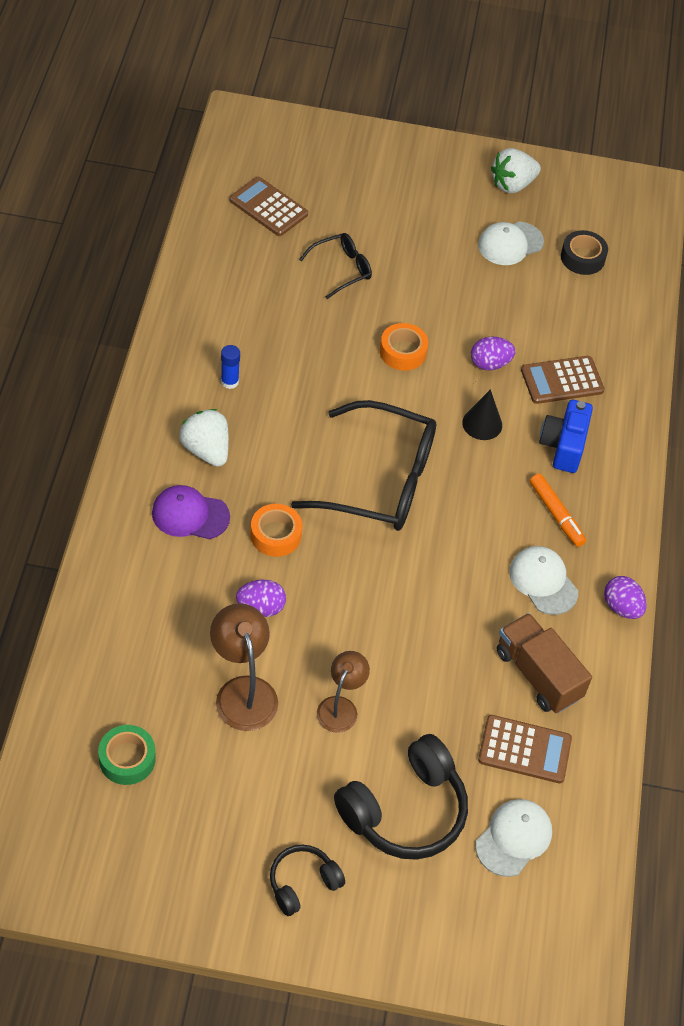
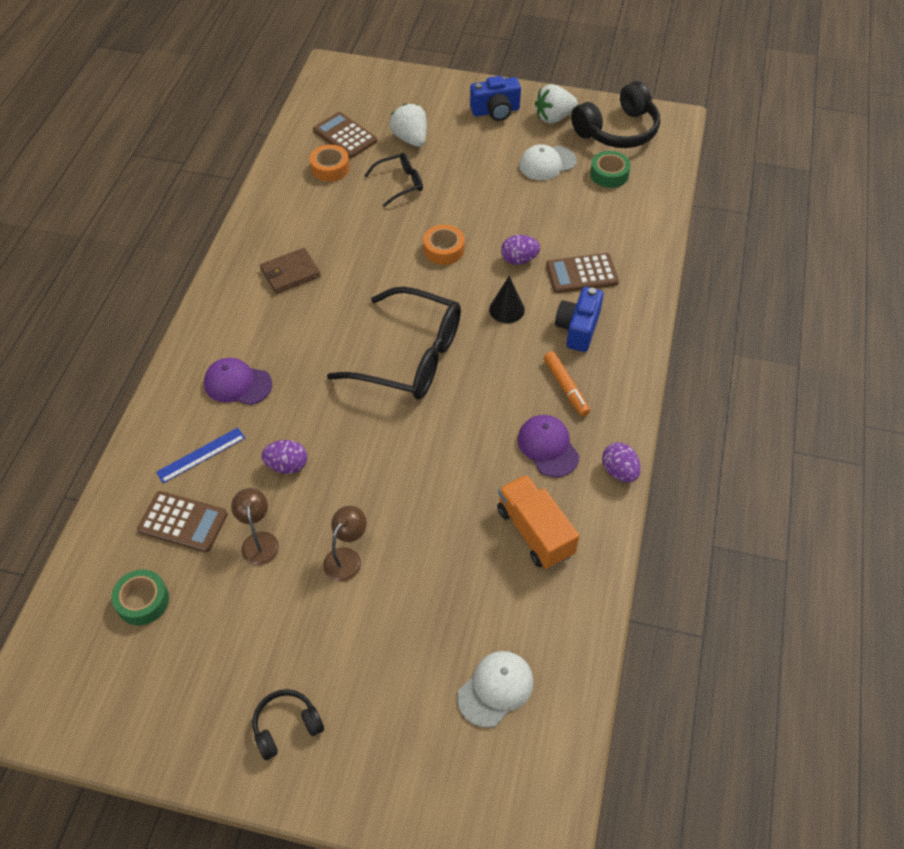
camera: 10 degrees right, 0 degrees up
(163, 597) = (201, 455): none -> blue ruler
(206, 450) = (261, 329): white strawberry -> white strawberry (410, 139)
(229, 381) = (290, 273): blue glue stick -> brown wallet
(243, 691) = (259, 541): brown lamp -> brown lamp, size x0.66
(276, 535) = (310, 402): orange tape -> orange tape (330, 168)
(405, 810) = (394, 658): black headphones -> black headphones (617, 130)
(443, 176) = (495, 111): none -> blue camera
(524, 749) = (515, 602): brown calculator -> brown calculator (183, 522)
(538, 674) = (535, 532): brown truck -> orange truck
(543, 581) = (548, 447): white cap -> purple cap
(582, 258) = (609, 174): black tape -> green tape

